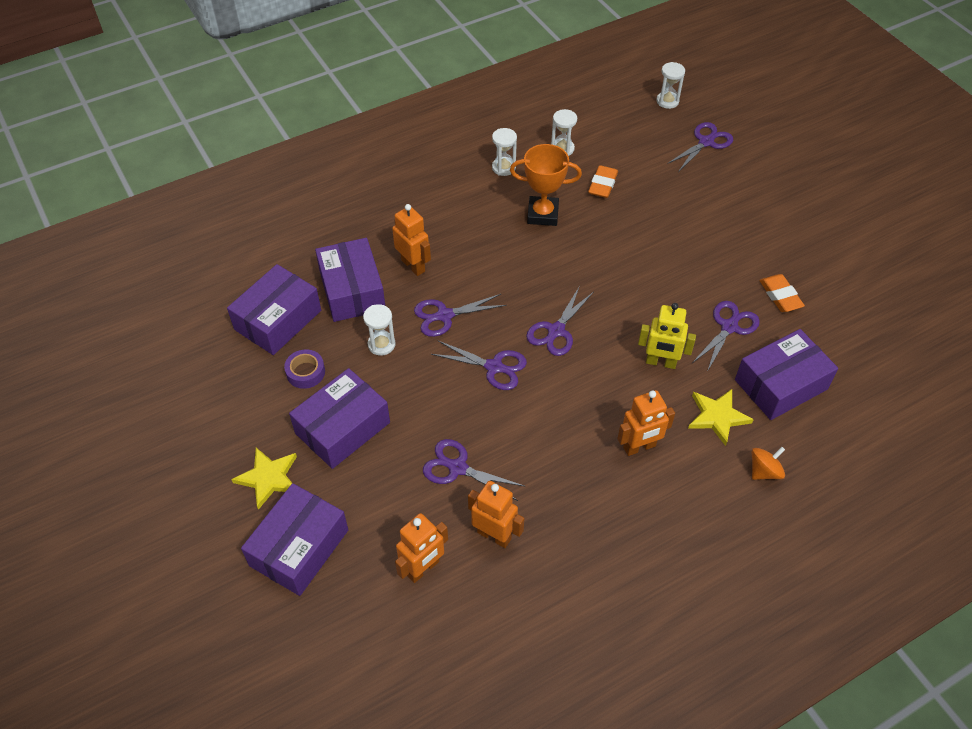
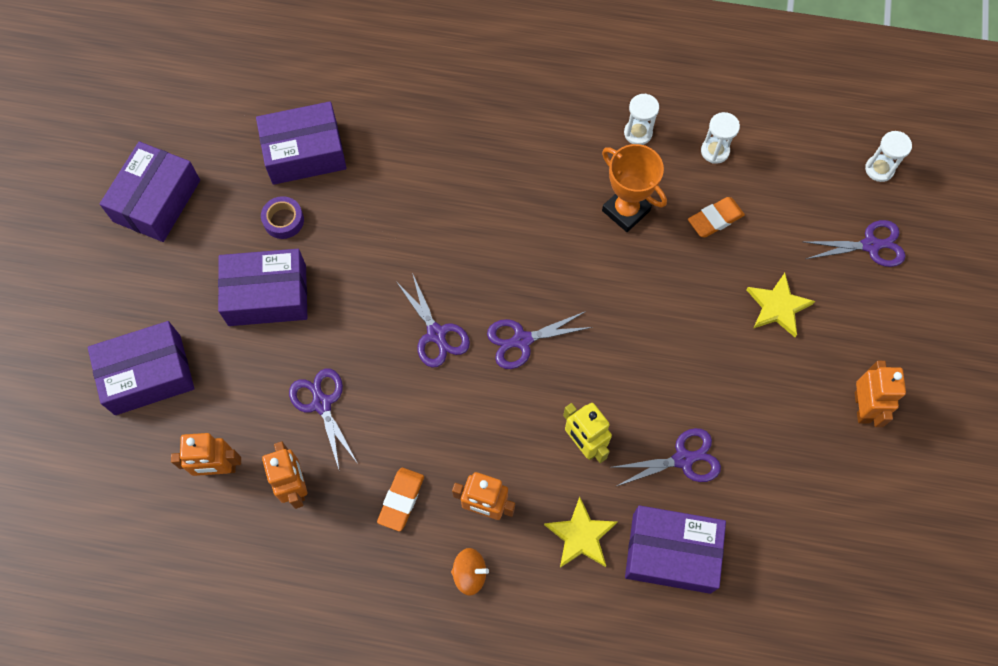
camera: 40 degrees right, 15 degrees up
(268, 478) = (176, 296): yellow star -> yellow star (778, 306)
(352, 290) = (388, 168): purple box -> purple box (157, 201)
(381, 344) = (365, 240): white hourglass -> none
(413, 266) = (460, 180): orange robot -> orange robot (862, 407)
(444, 315) = (441, 251): purple scissors -> none
(764, 471) = (569, 619): orange spinning top -> orange spinning top (470, 574)
(780, 296) = (767, 466): orange eraser -> orange eraser (401, 500)

